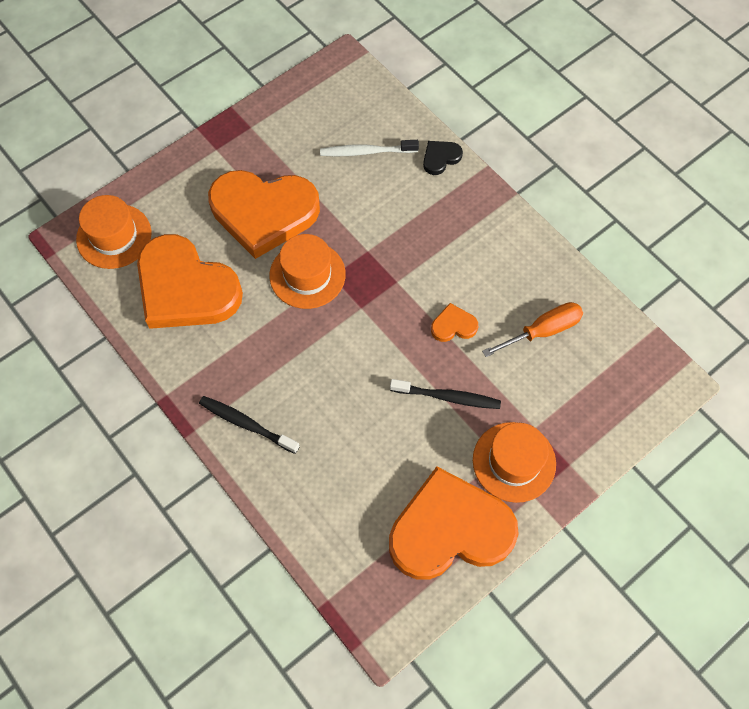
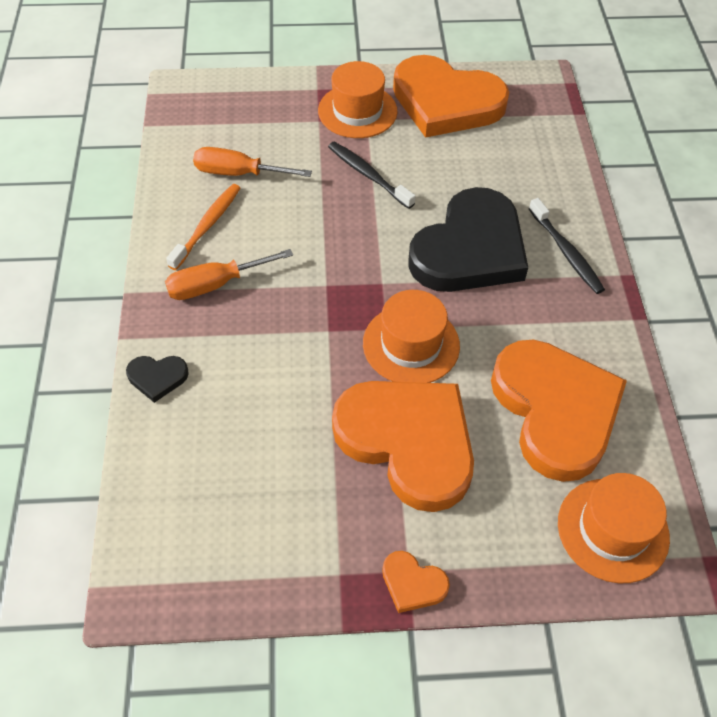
camera: 145 degrees left, 10 degrees down
(320, 378) = (470, 249): none -> black heart
(366, 152) = (229, 440): white toothbrush -> none
(453, 325) = (310, 220): orange heart -> orange heart (413, 583)
(467, 234) = (215, 284): none -> orange screwdriver
(518, 273) = (207, 226): none -> orange toothbrush

